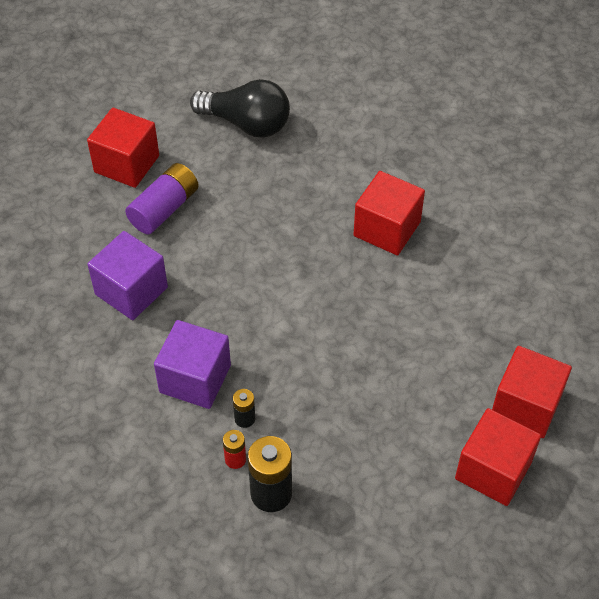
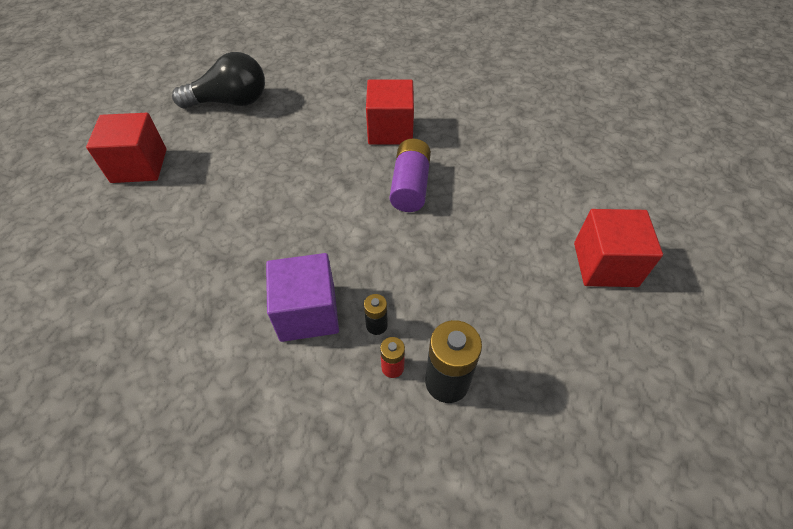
camera: 30 degrees left, 0 degrees up
(131, 291) = (200, 264): purple cube -> none
(164, 209) = (194, 186): purple battery -> purple battery (410, 186)
(526, 406) = (586, 206): red cube -> none

